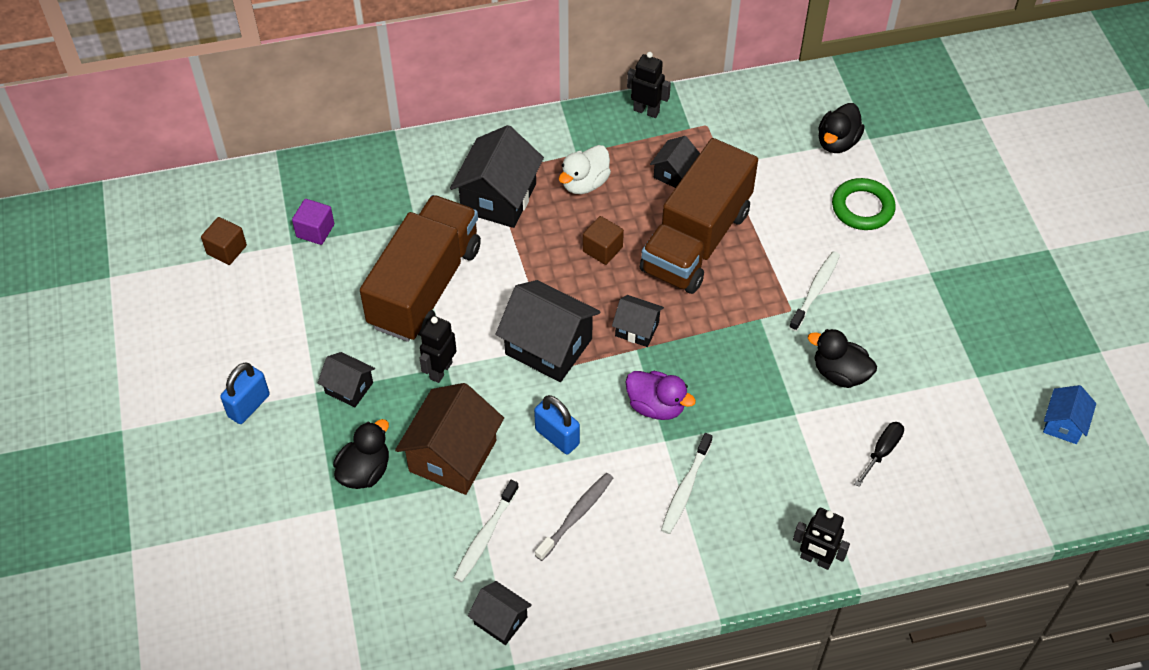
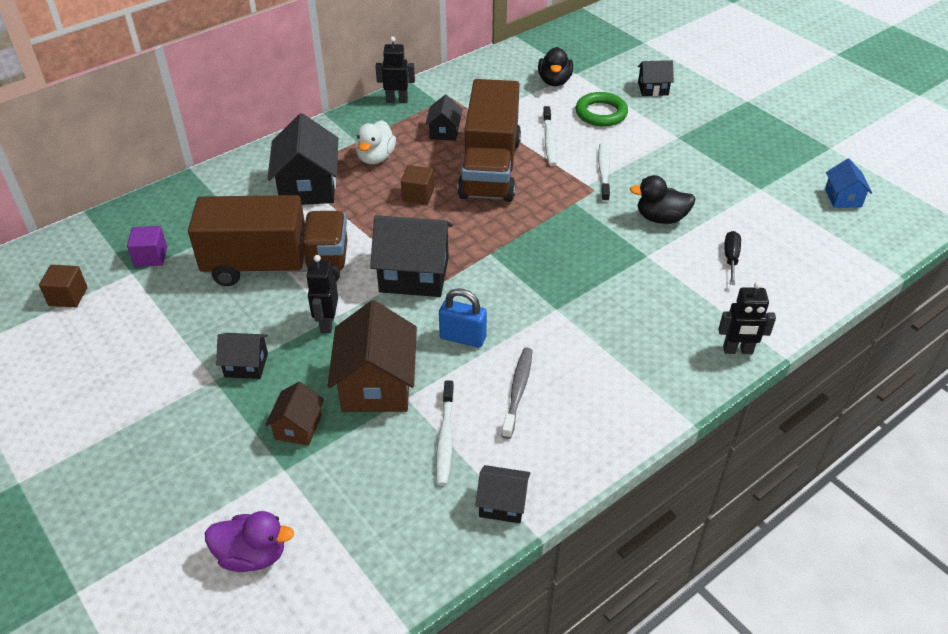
camera: 25 degrees left, 10 degrees down
(249, 406) = (150, 413): blue padlock -> none
(365, 471) = (298, 427): black duck -> brown house
(425, 286) = (277, 266): brown truck -> brown truck turned 90 degrees clockwise
(637, 329) = (481, 239): black house -> black house (653, 89)
(656, 406) = (533, 287): purple duck -> purple duck (252, 555)
(685, 488) = (597, 337): white toothbrush -> white toothbrush (549, 141)

